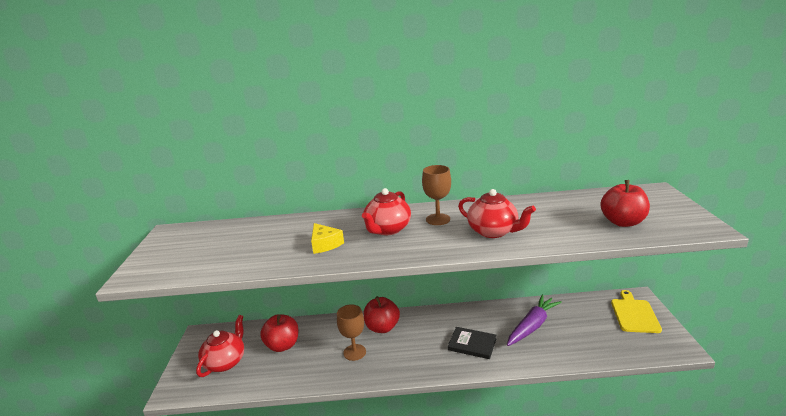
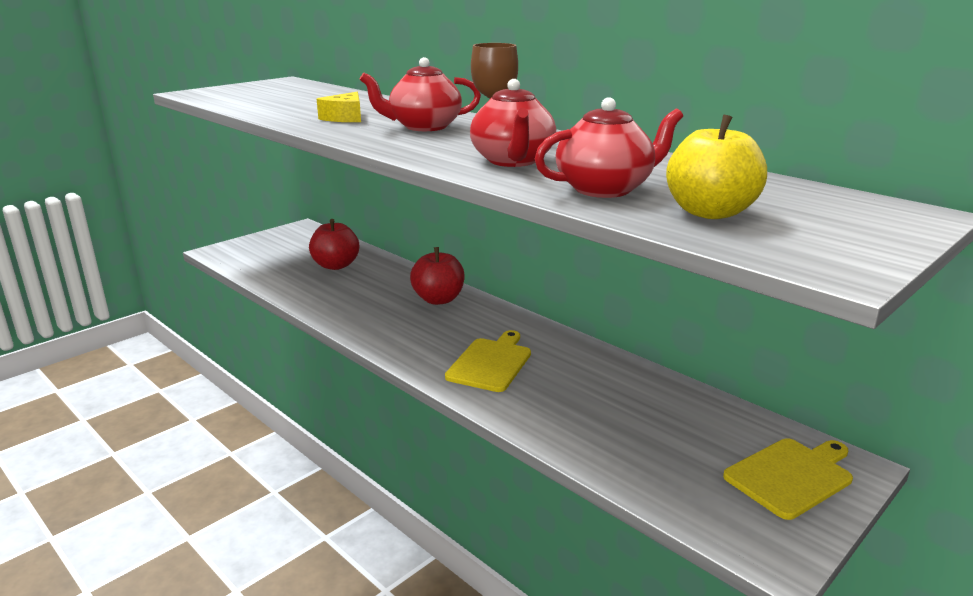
camera: 45 degrees right, 0 degrees up
(225, 362) = (279, 253): red teapot -> red teapot (605, 189)
(354, 352) = (375, 302): brown goblet -> none
(472, 344) = (491, 363): black book -> yellow cutting board
(532, 326) = (600, 392): purple carrot -> none
(622, 222) = (710, 212): red apple -> yellow apple

